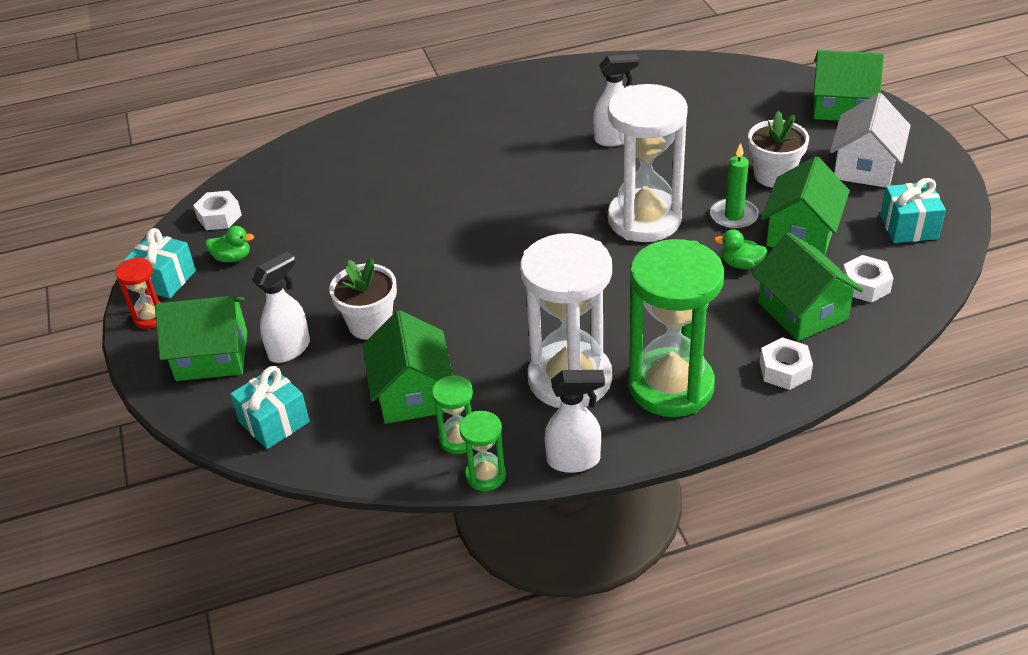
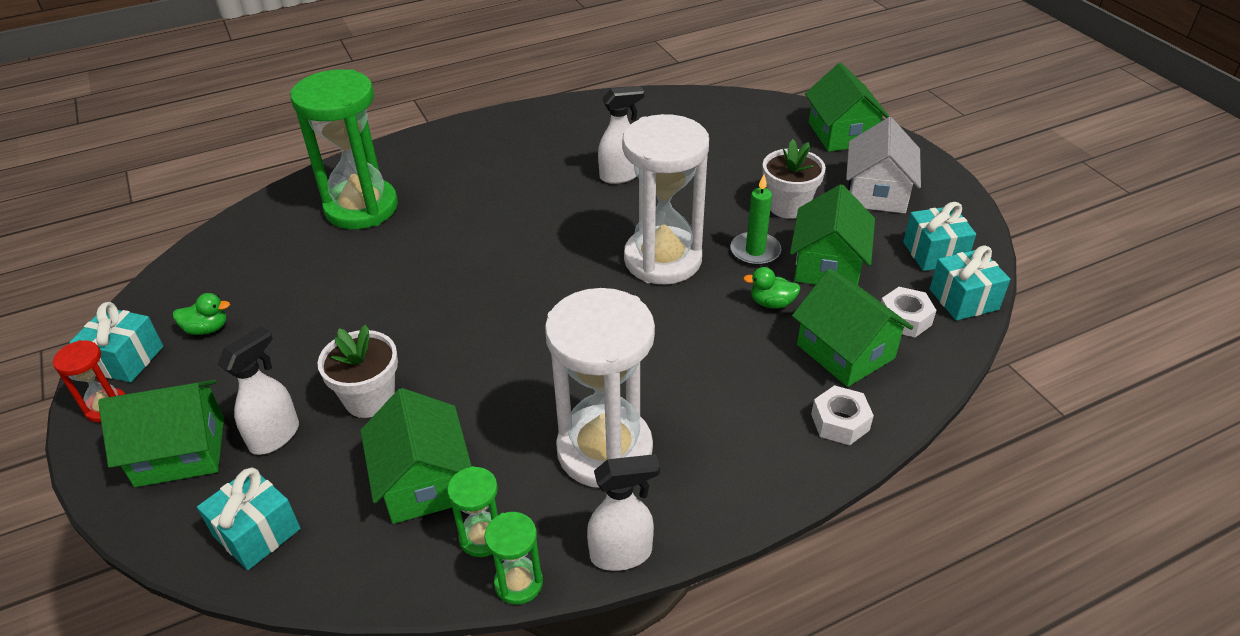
camera: 10 degrees left, 0 degrees up
(219, 217) = (192, 281): white nut -> none
(671, 386) = (719, 451): green hourglass -> green hourglass (361, 208)
(842, 106) = (841, 134): green house -> green house turned 75 degrees clockwise
(927, 271) = (963, 299): none -> turquoise gift

